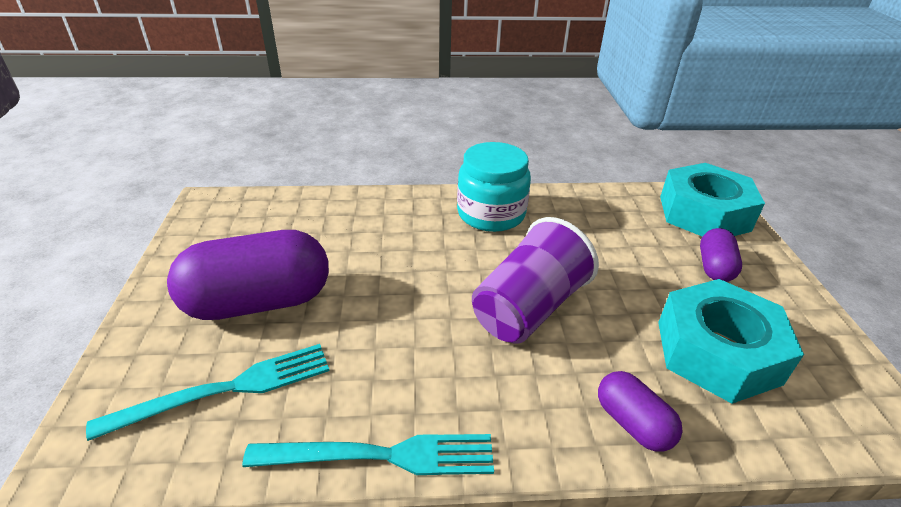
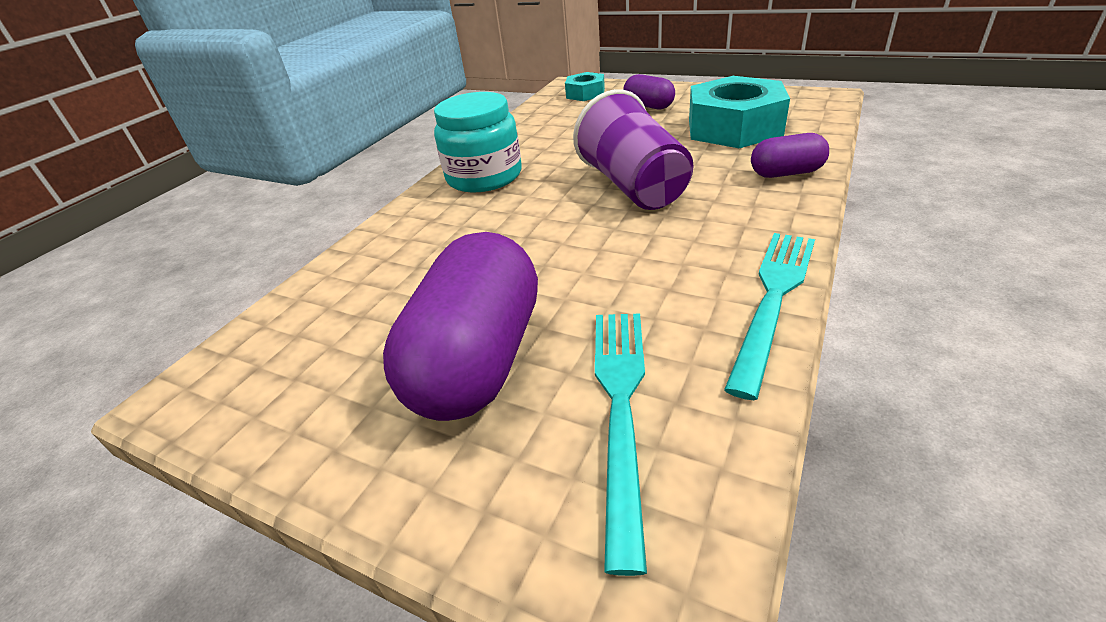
camera: 55 degrees left, 0 degrees up
(704, 213) = (585, 94): turquoise nut -> turquoise nut, size x0.52

